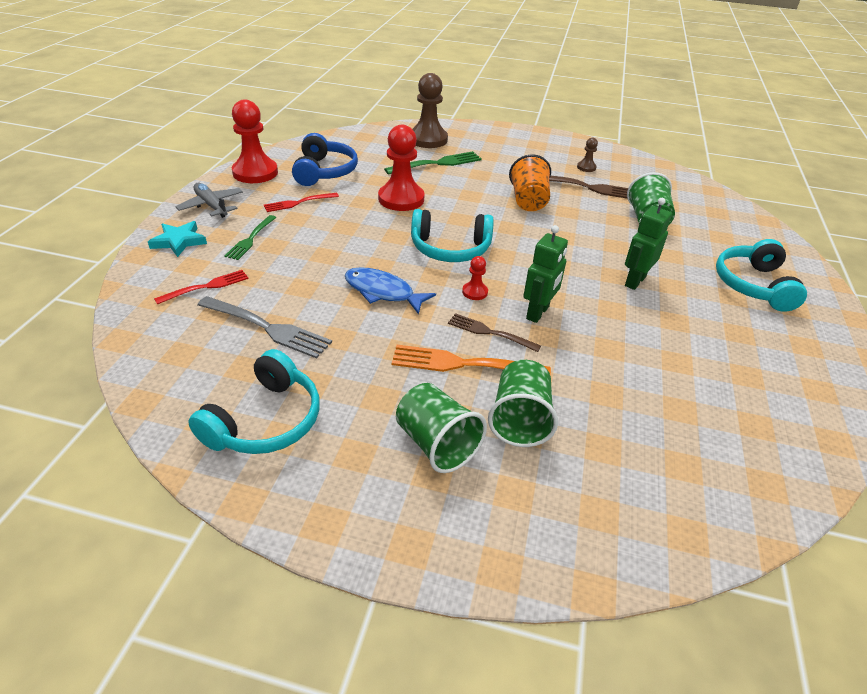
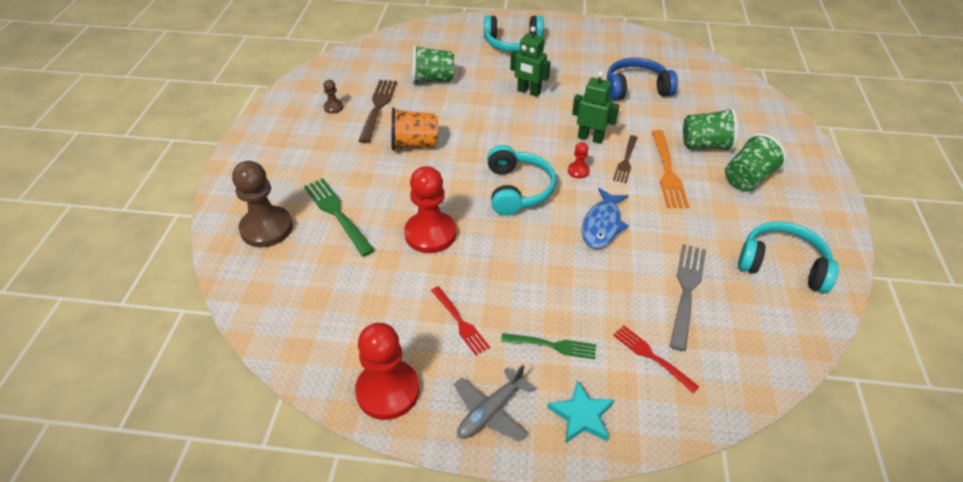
camera: 95 degrees left, 5 degrees up
(324, 171) = (373, 315): blue headphones -> blue headphones (636, 89)

